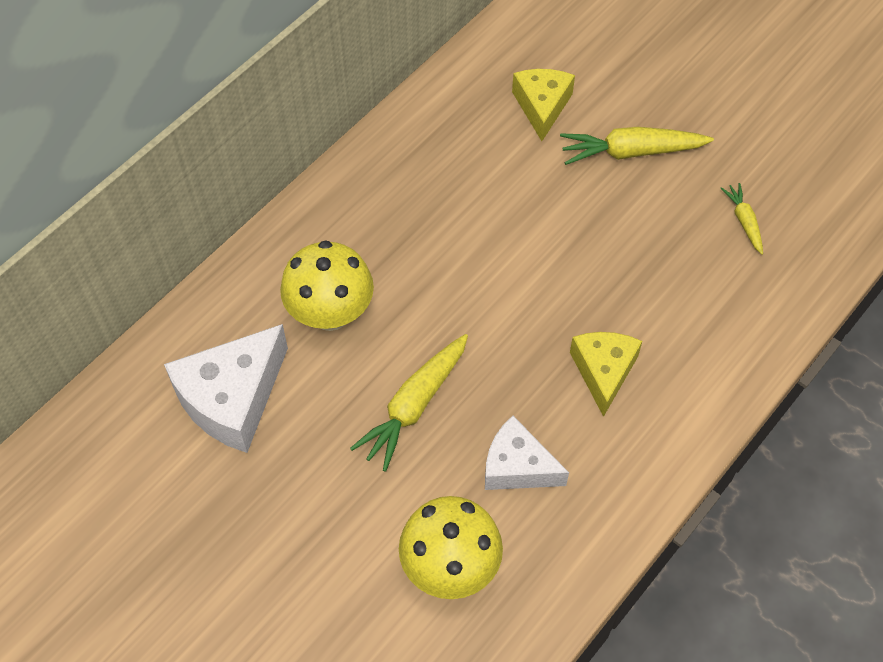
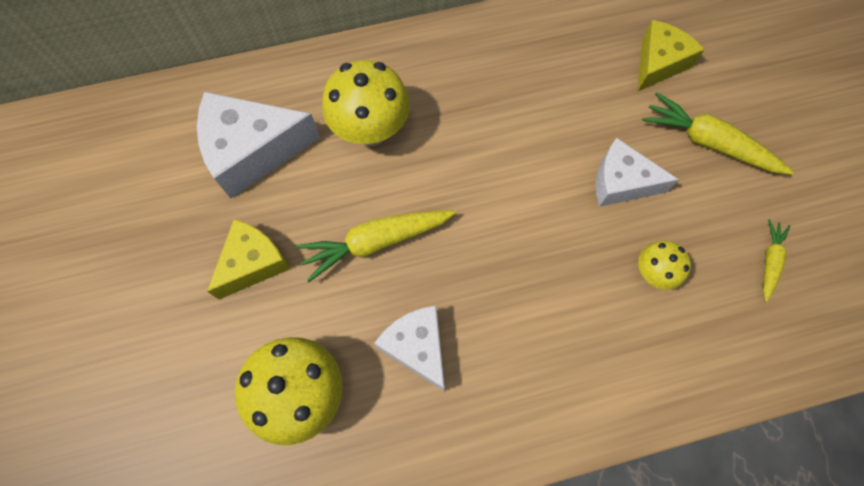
camera: 35 degrees right, 10 degrees up
(584, 228) = (621, 182): none -> white cheese
(603, 371) = (547, 314): yellow cheese -> yellow cheese (253, 263)
(662, 286) = (653, 273): none -> yellow mushroom

